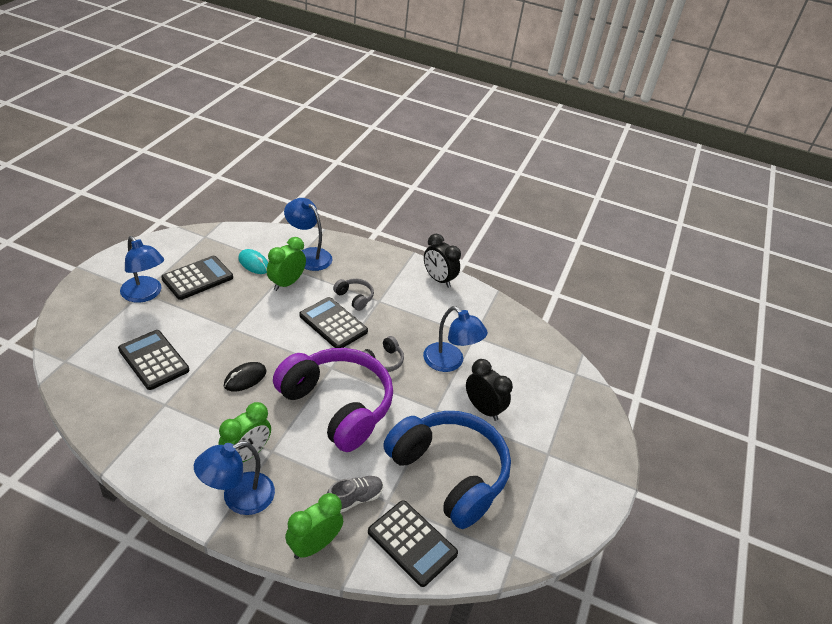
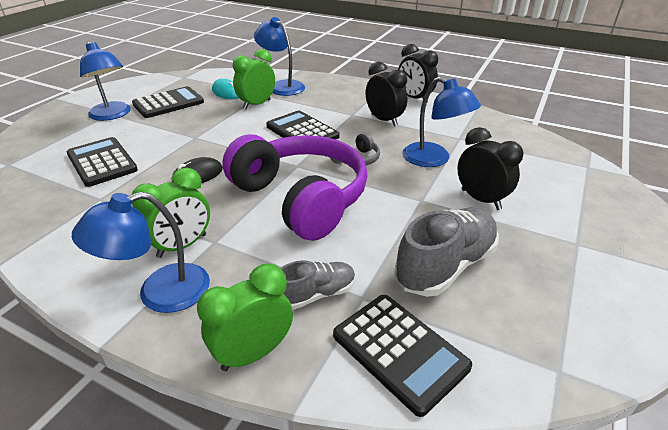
camera: 10 degrees right, 5 degrees down
(354, 298) = (326, 113): grey headphones -> none
(408, 310) = (384, 120): none -> black clock
(449, 474) = (445, 266): blue headphones -> grey shoe

